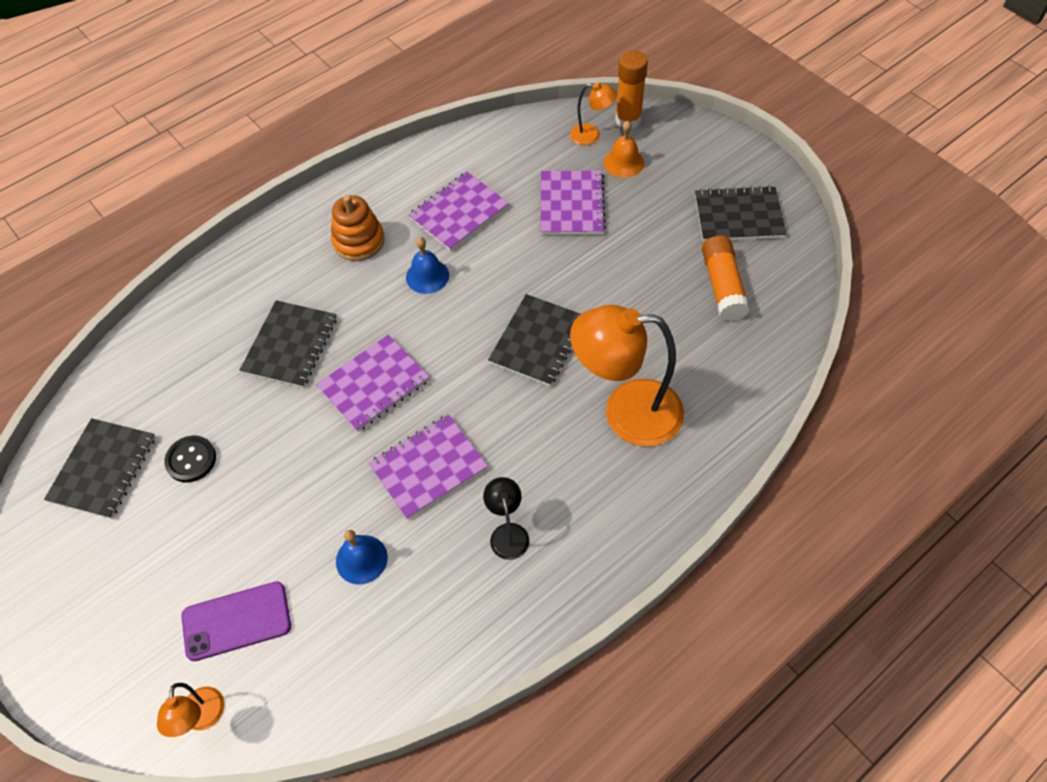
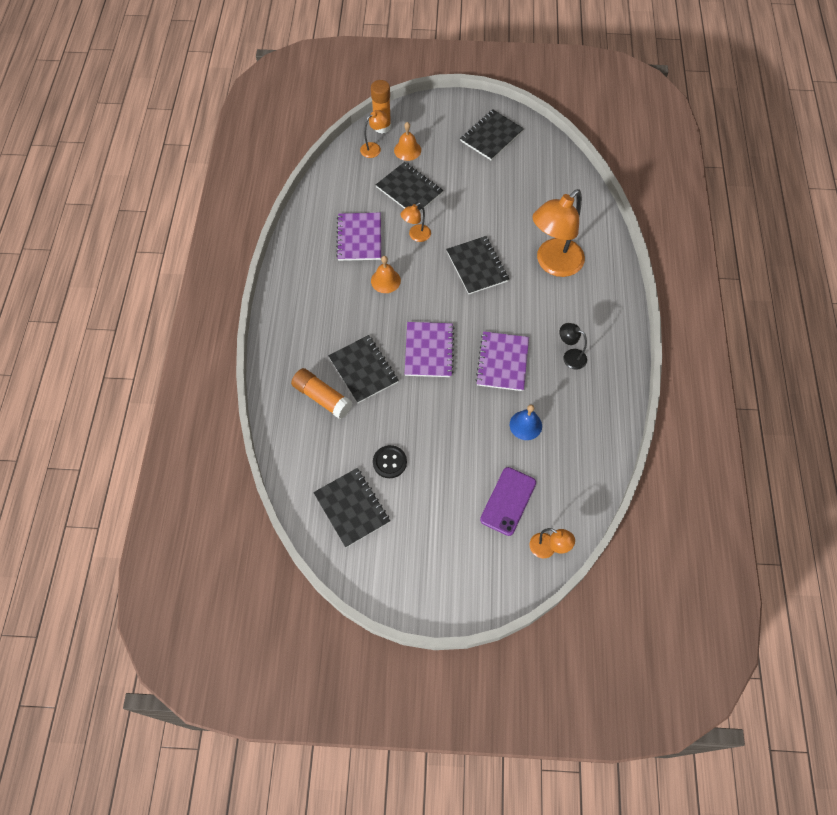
camera: 50 degrees left, 5 degrees up
(359, 241) = (327, 293): orange stacking toy -> none
(427, 276) = (385, 280): blue bell -> orange bell
(517, 256) = (416, 236): none -> orange lamp
(571, 204) = (409, 190): purple notebook -> black notebook
(722, 286) = (524, 174): orange glue stick -> orange glue stick (322, 397)

